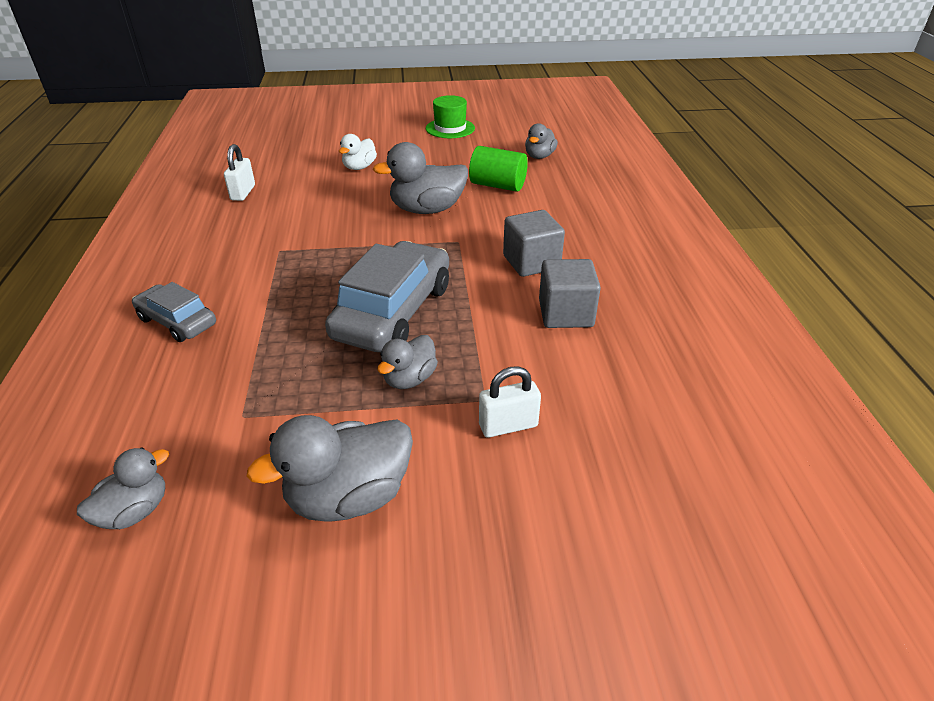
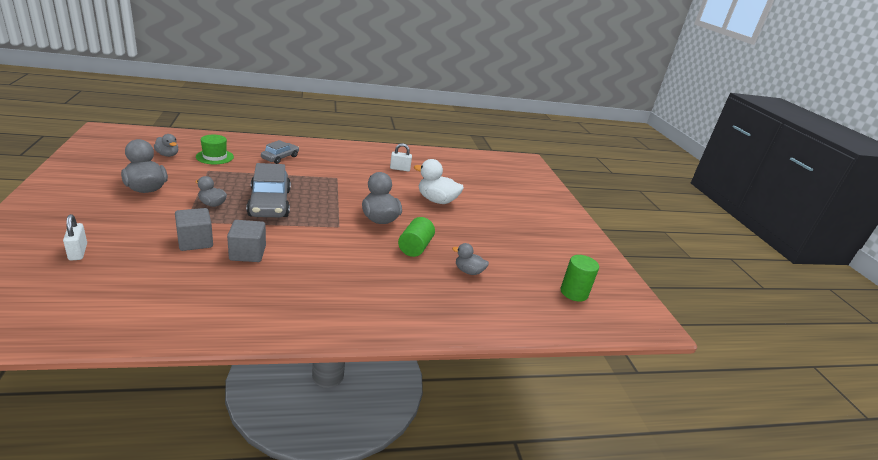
camera: 80 degrees right, 10 degrees down
(359, 167) = (436, 200): white duck -> white duck, size x1.70
(393, 312) = (269, 203): grey car -> grey car turned 60 degrees clockwise
(450, 128) = (510, 236): green hat -> green hat (215, 157)
(508, 426) = (163, 225): white padlock -> white padlock (78, 252)
(531, 262) = (308, 249): grey cube -> grey cube (195, 242)
(554, 109) = (574, 293): none -> green cylinder

